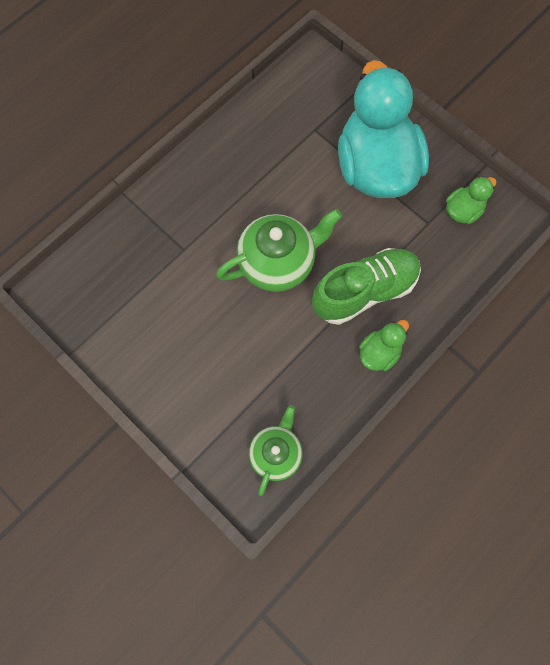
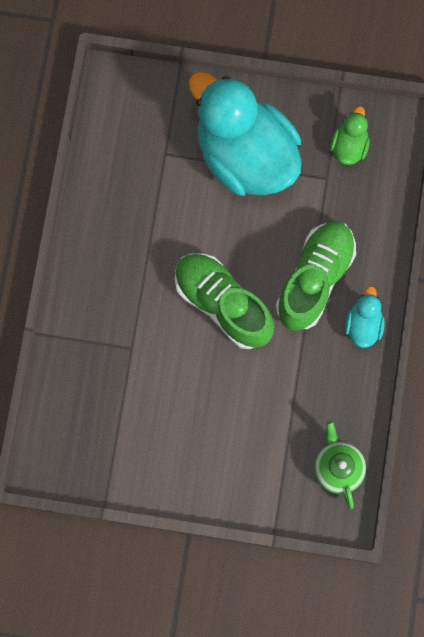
camera: 35 degrees left, 5 degrees up
(278, 263) = (222, 304): green teapot -> green shoe
(379, 352) = (363, 325): green duck -> turquoise duck

